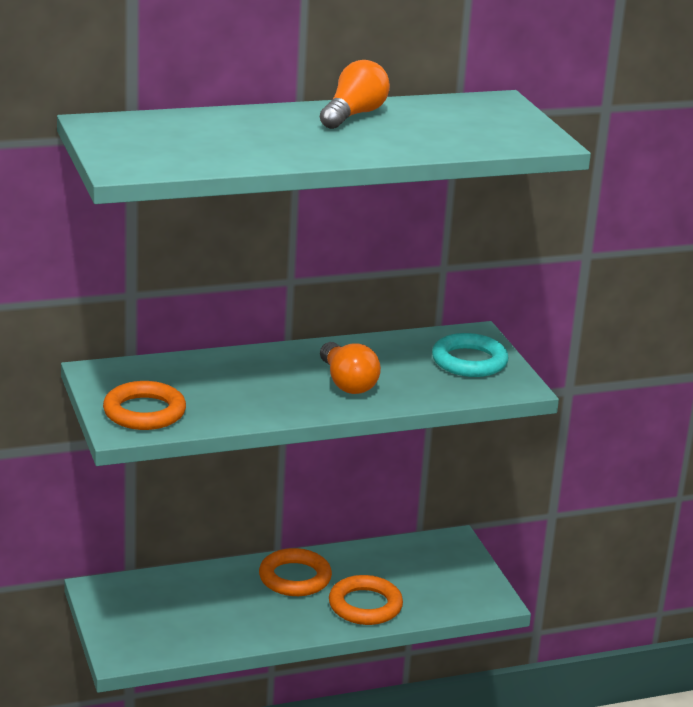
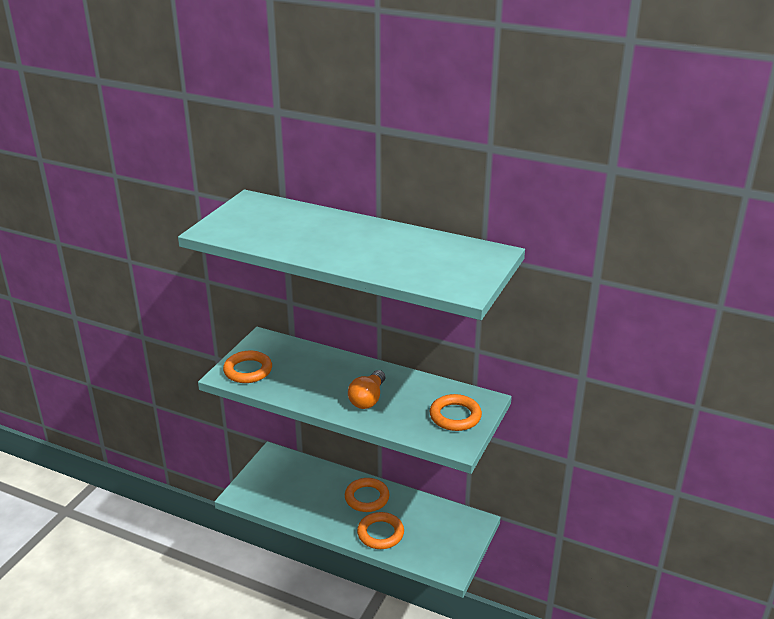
camera: 45 degrees right, 5 degrees up
(353, 115) = (388, 235): orange light bulb -> none
(469, 361) = (455, 416): turquoise ring -> orange ring

